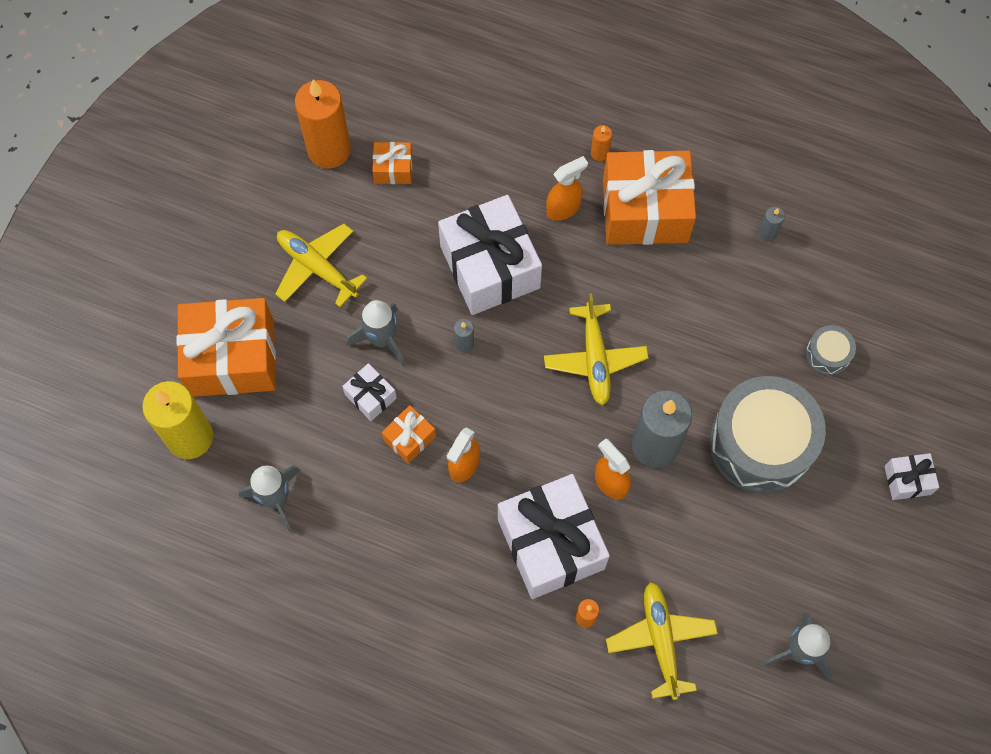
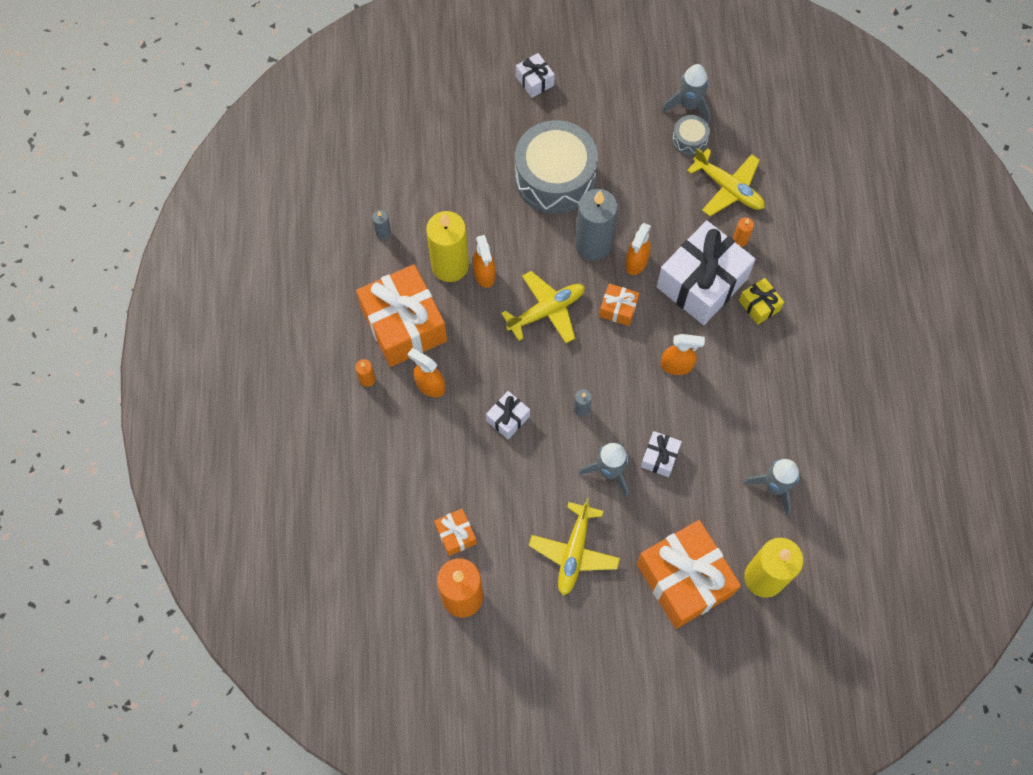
camera: 115 degrees left, 0 degrees up
(409, 438) = (677, 413): orange gift -> orange gift (618, 309)
(490, 267) = (508, 418): white gift -> white gift, size x0.46
(492, 595) = (759, 305): none -> yellow gift
(660, 640) = (728, 188): yellow plane -> yellow plane turned 105 degrees counterclockwise
(669, 314) = (484, 274): none -> orange spray bottle
(696, 284) = (450, 265): none -> yellow candle
(827, 354) = (464, 159): grey drum -> grey drum (689, 140)

